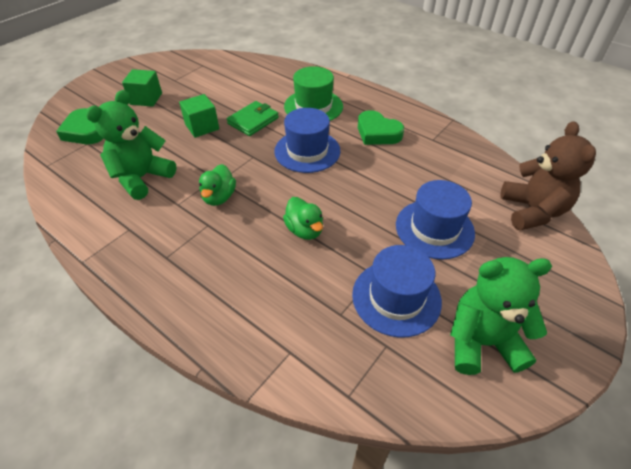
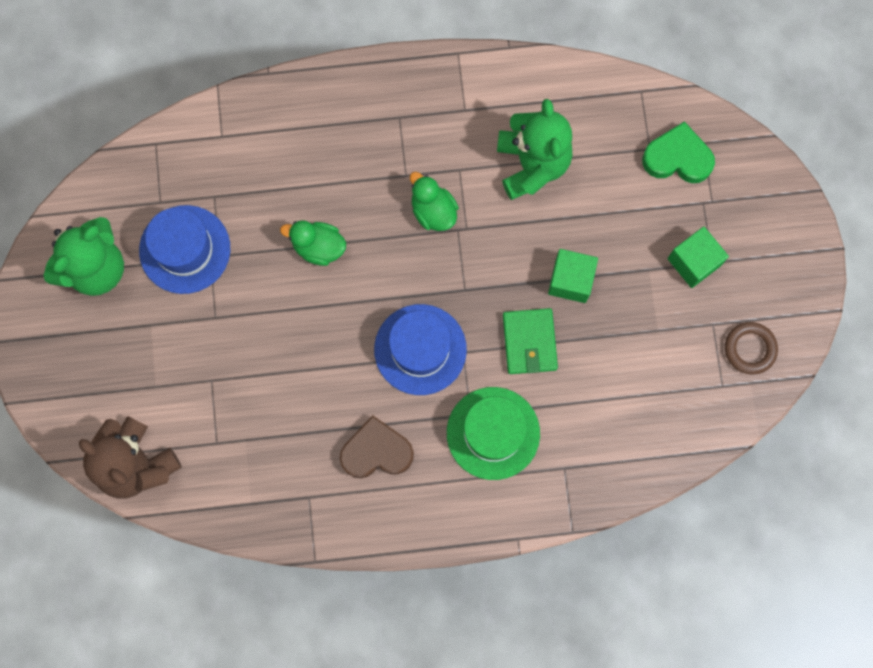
camera: 135 degrees right, 30 degrees up
(175, 67) = (750, 349): none -> brown ring
(377, 133) = (376, 451): green heart -> brown heart
(434, 229) = (209, 354): blue hat -> none

